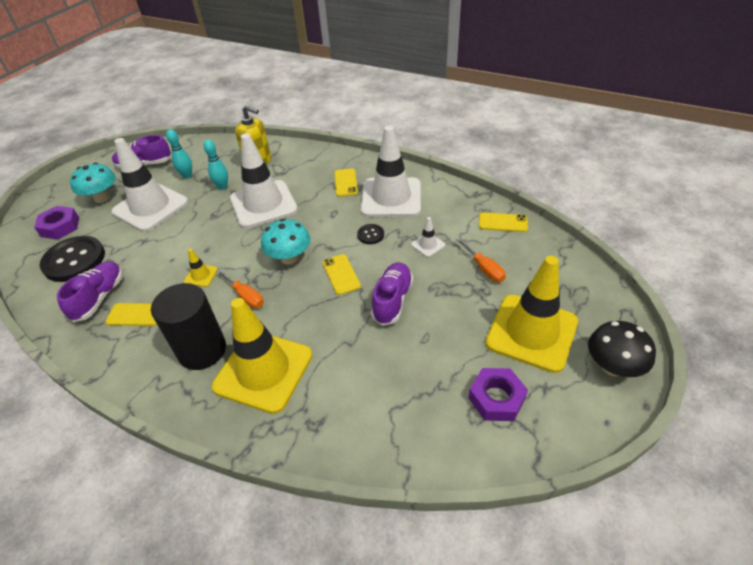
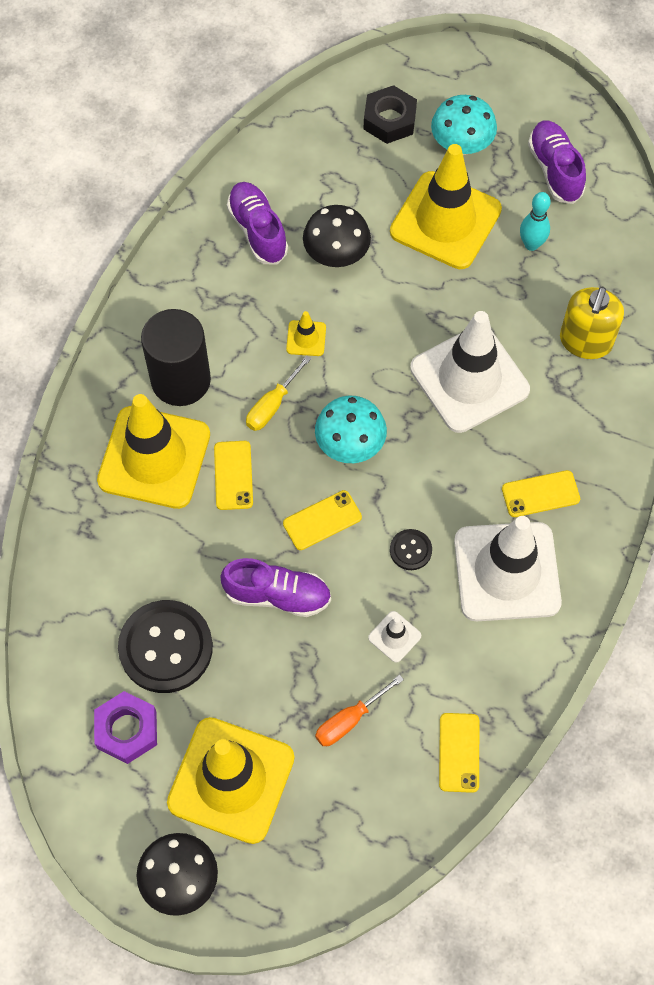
camera: 80 degrees right, 20 degrees up
(60, 227) = (389, 120): purple nut -> black nut
(74, 260) = (323, 169): black button -> black button (166, 647)
(99, 298) = (258, 230): purple shoe -> purple shoe turned 120 degrees counterclockwise
(136, 315) = (232, 284): yellow phone -> yellow phone (233, 475)
(145, 257) = (336, 254): none -> black mushroom
(150, 207) = (445, 221): white traffic cone -> yellow traffic cone
(222, 187) = (507, 306): turquoise bowling pin -> none
(245, 296) = (272, 405): orange screwdriver -> yellow screwdriver

